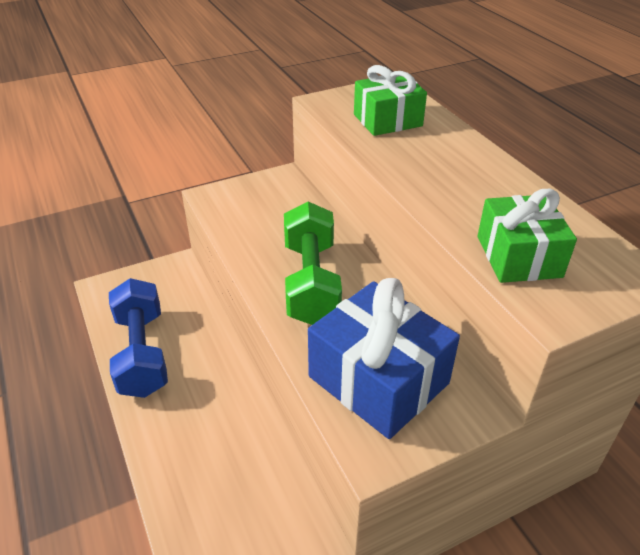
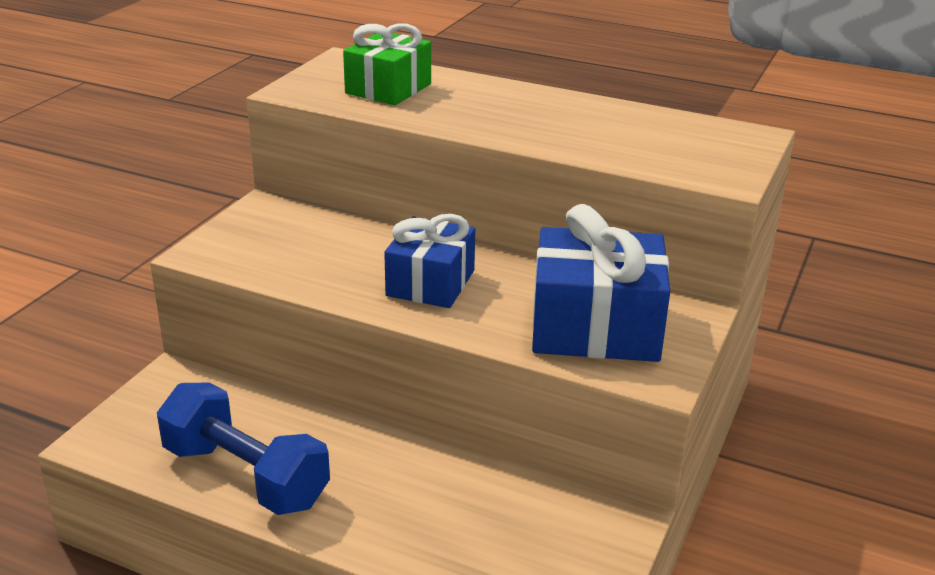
camera: 40 degrees left, 10 degrees down
(311, 282) = (430, 283): green dumbbell -> blue gift
(518, 256) = (655, 152): green gift -> none

